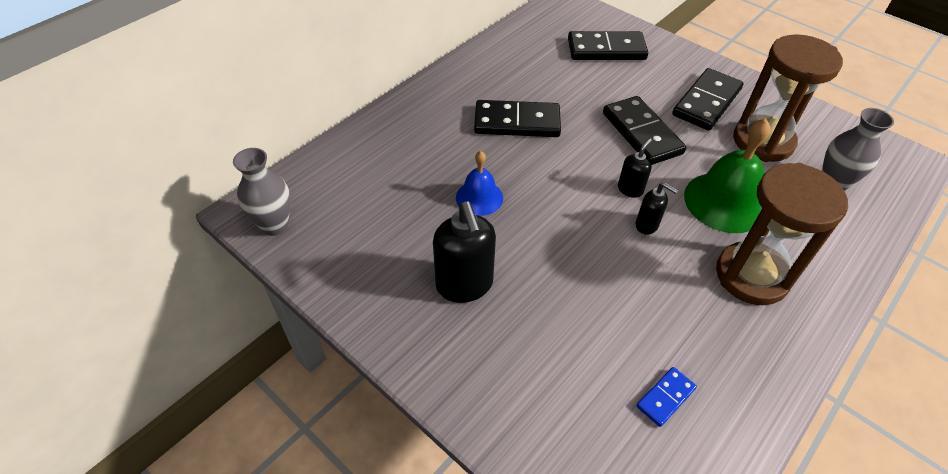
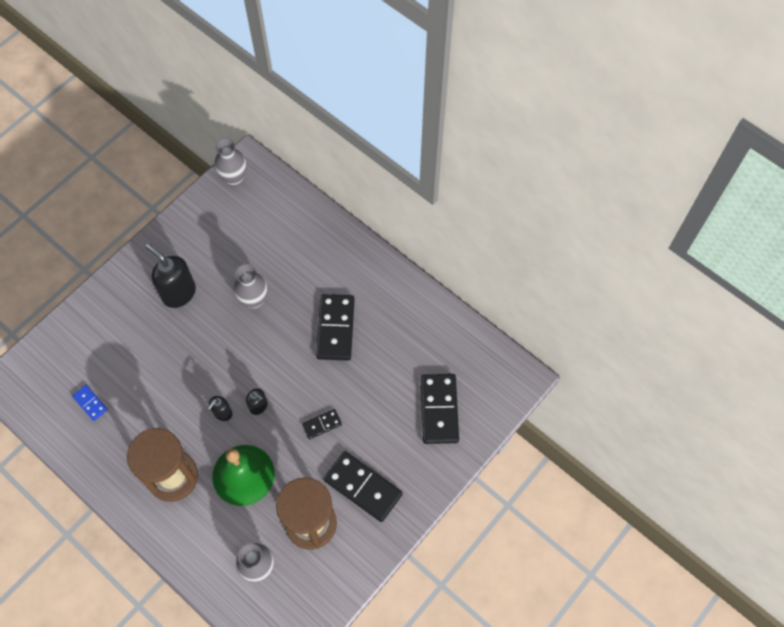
camera: 90 degrees right, 15 degrees up
(464, 285) = (179, 293): black soap dispenser -> black soap dispenser turned 60 degrees clockwise
(479, 197) = (254, 301): blue bell -> grey vase
(642, 133) = (322, 424): black domino -> black domino, size x0.51

